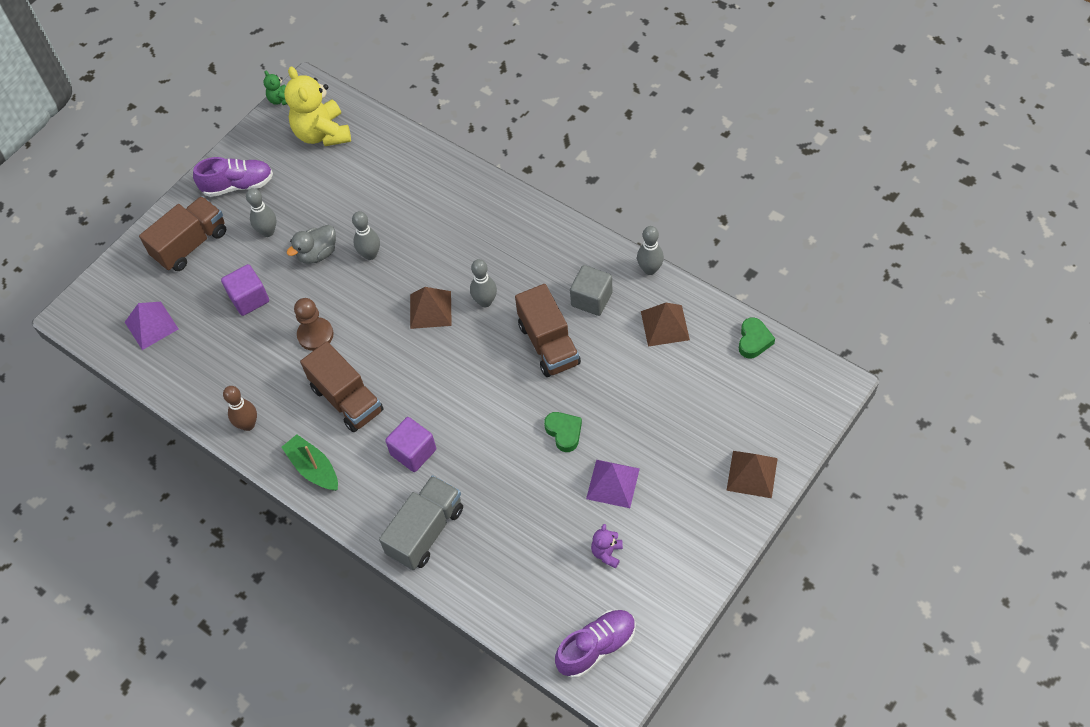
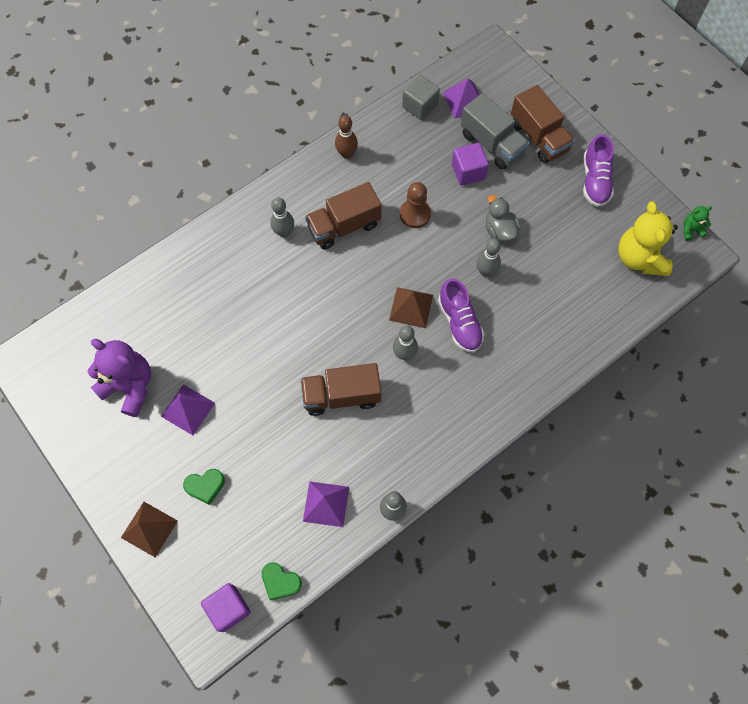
camera: 100 degrees right, 10 degrees up
(268, 232) = (535, 196): grey bowling pin -> grey bowling pin (284, 232)
(313, 468) = (290, 192): green boat -> none
(322, 134) = (639, 258): yellow teddy bear -> yellow teddy bear turned 90 degrees counterclockwise
(413, 452) = (277, 265): purple cube -> purple cube (228, 608)
(426, 531) = (204, 259): grey truck -> grey truck (492, 144)
(564, 432) = (250, 384): green heart -> green heart (205, 486)
(591, 299) = (376, 446): grey cube -> grey cube (420, 106)
(596, 647) = (58, 356): purple shoe -> purple shoe (459, 323)
(607, 553) = (130, 386): purple teddy bear -> purple teddy bear, size x2.18
(665, 325) = (326, 504): brown pyramid -> purple pyramid

